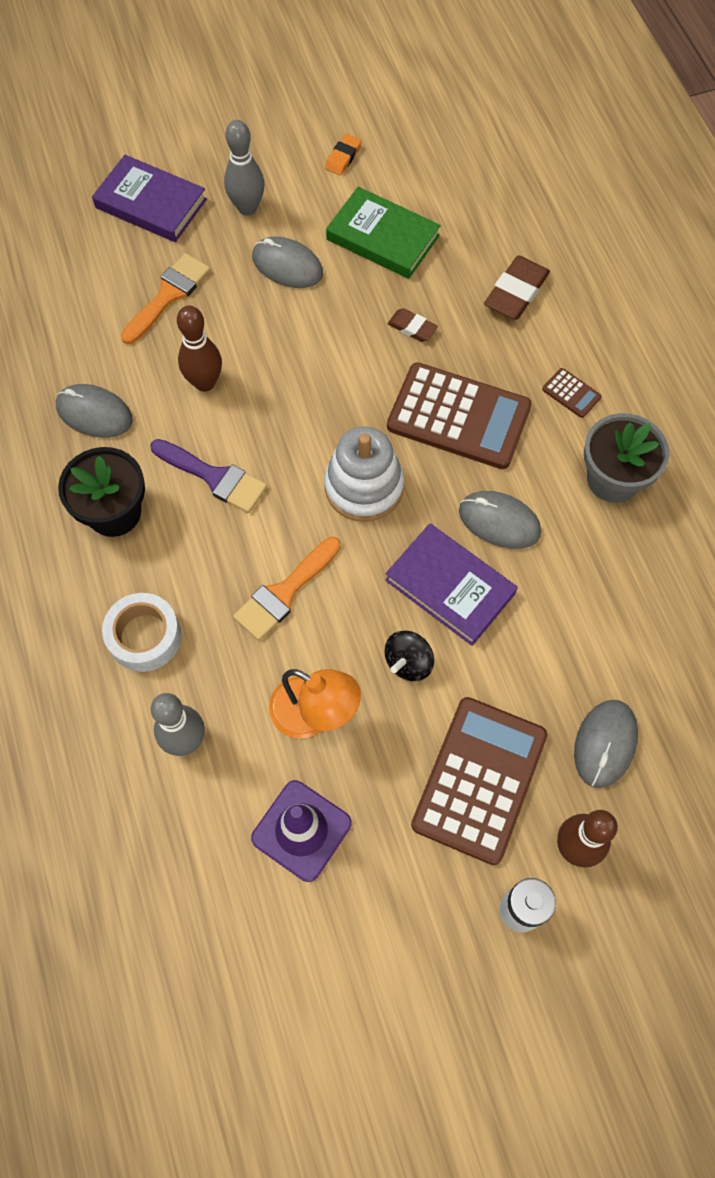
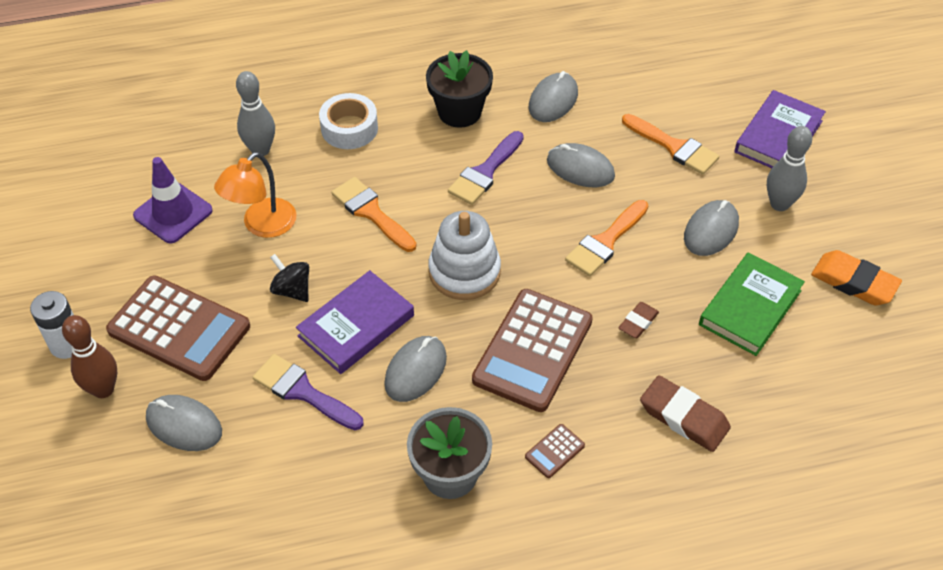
camera: 95 degrees right, 15 degrees down
(205, 382) = (580, 168): brown bowling pin -> grey mouse
(310, 357) = (605, 242): none -> orange brush
(343, 157) = (854, 282): orange eraser -> orange eraser, size x1.73
(542, 628) = (303, 392): none -> purple brush

